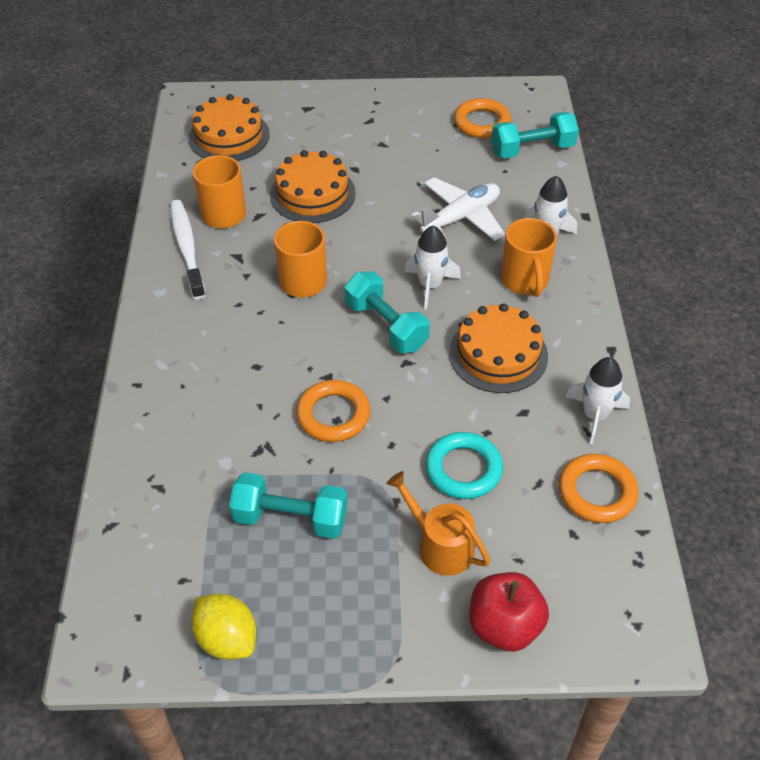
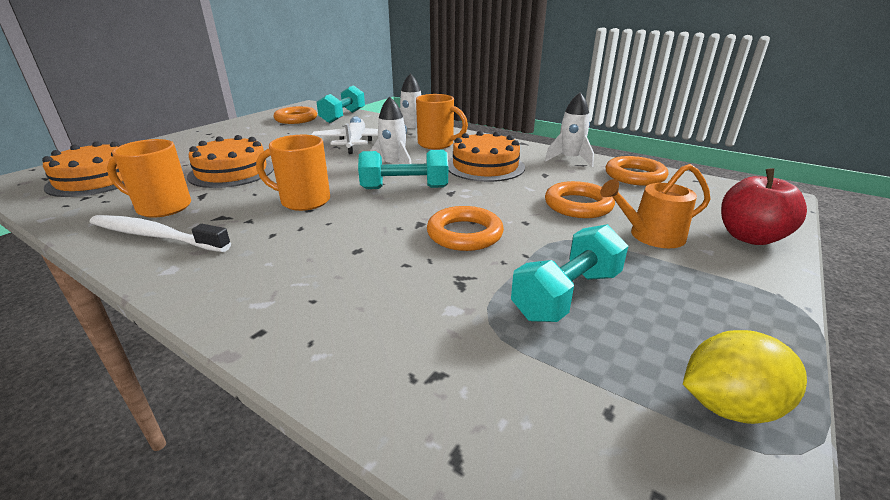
camera: 55 degrees left, 20 degrees down
(463, 469) = (578, 205): turquoise ring -> orange ring

